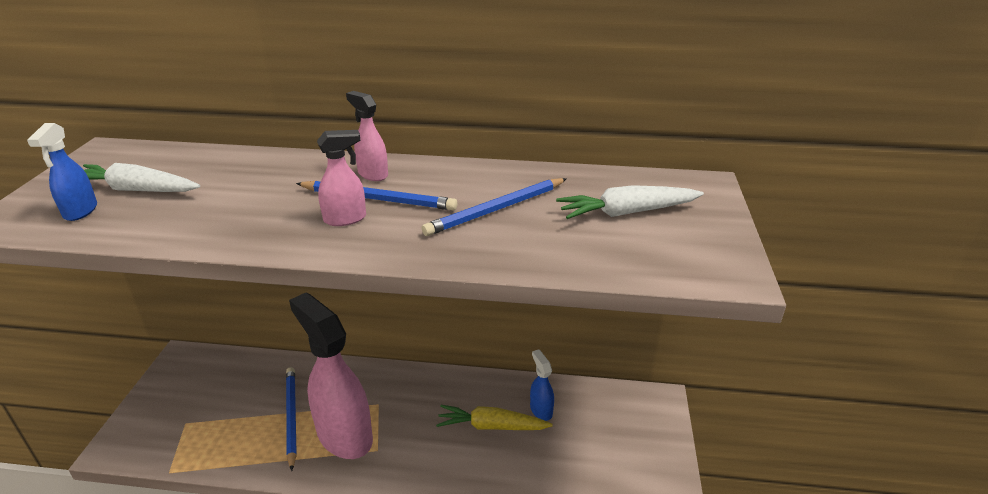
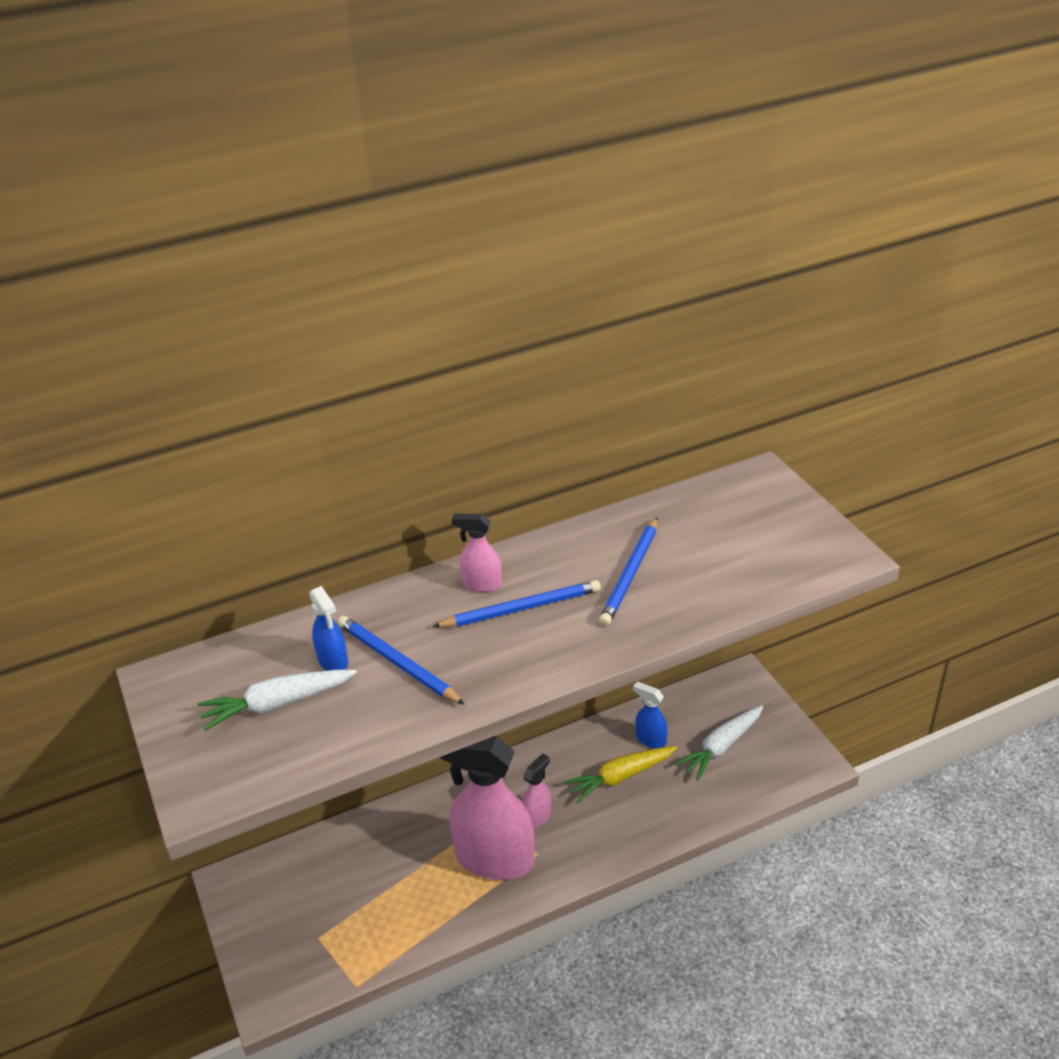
camera: 30 degrees left, 5 degrees up
(80, 211) = (260, 750): blue spray bottle -> blue spray bottle (333, 661)
(291, 417) = (423, 871): blue pencil -> blue pencil (397, 663)
(345, 219) = (519, 641): pink spray bottle -> pink spray bottle (537, 816)
(627, 212) = (731, 531): white carrot -> white carrot (721, 747)

